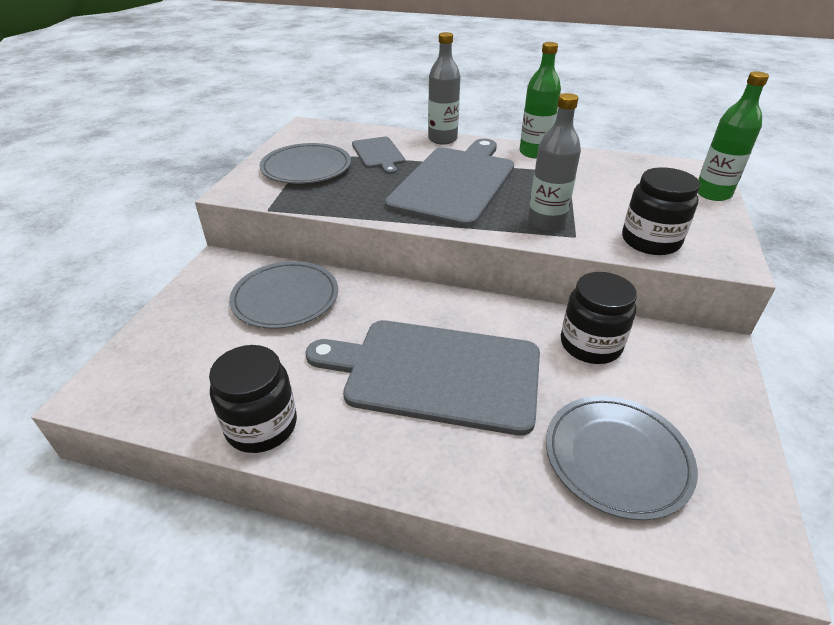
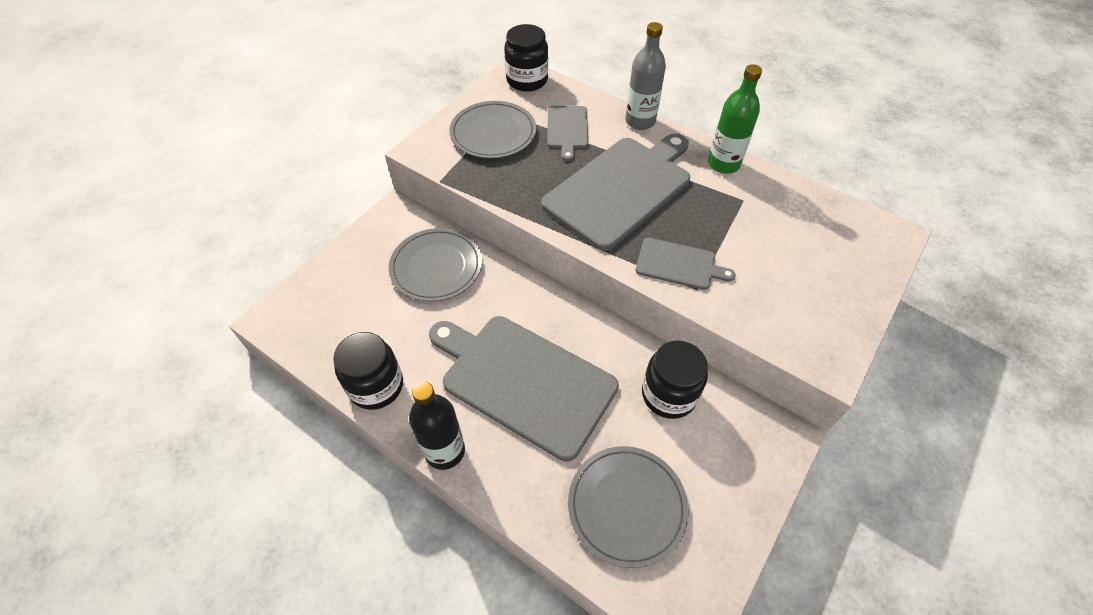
camera: 20 degrees right, 15 degrees up
(380, 468) = (445, 451): none -> black bottle
(546, 223) = (679, 264): grey bottle -> grey cutting board
(650, 241) = (766, 315): black jar -> black jar (527, 80)
(712, 194) = (877, 271): green bottle -> none

